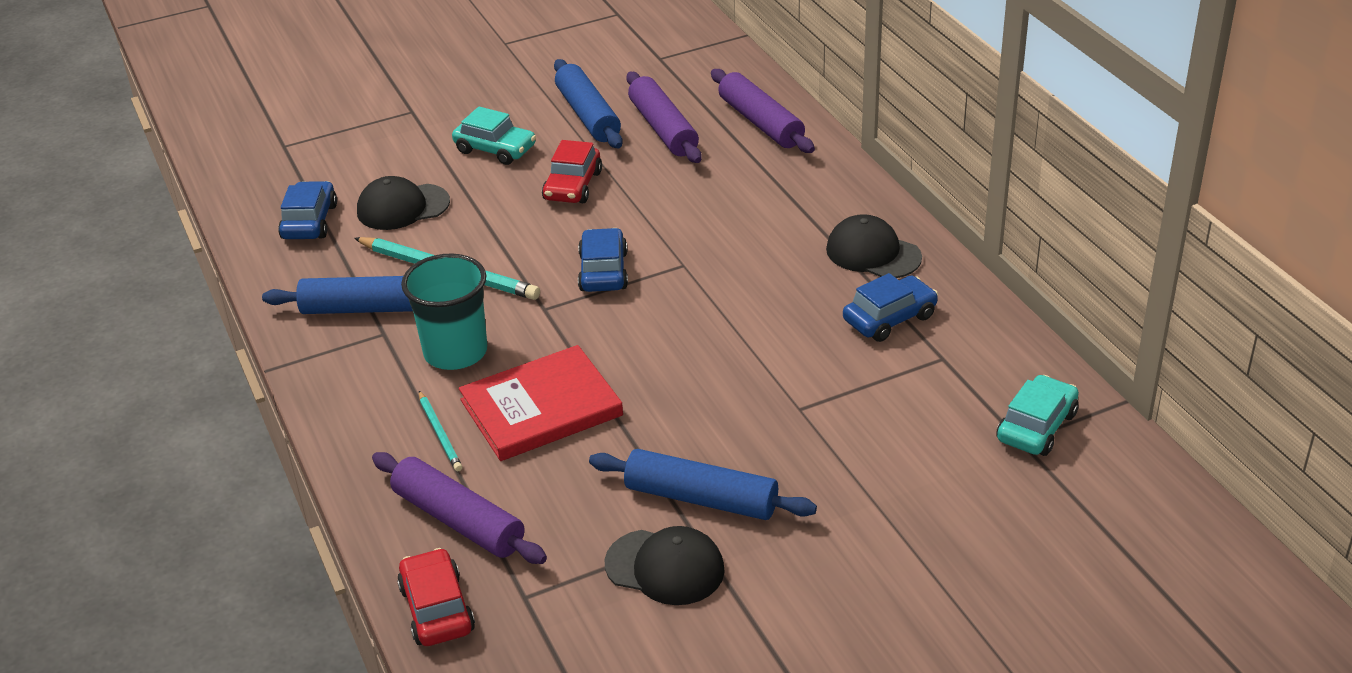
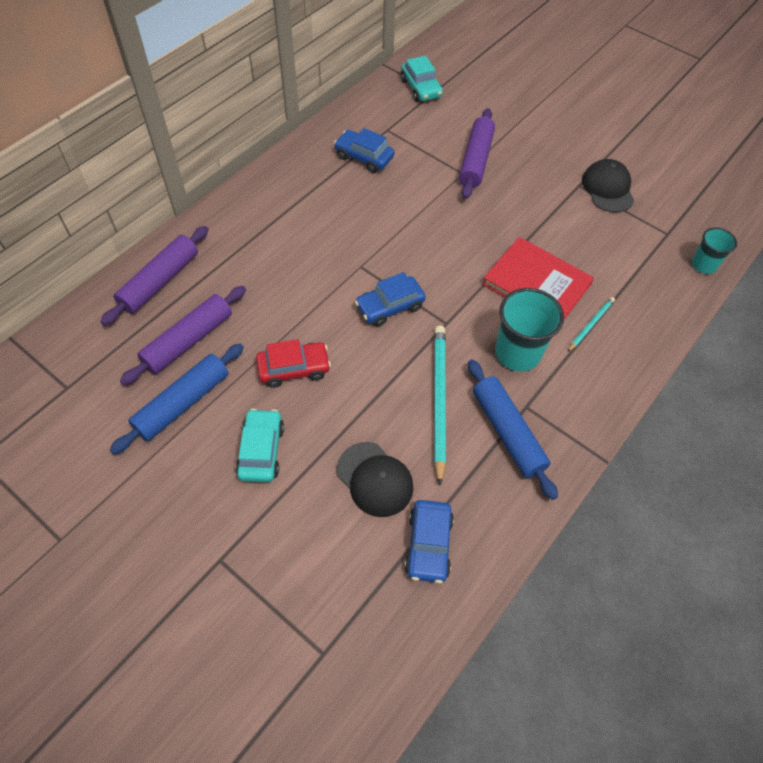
camera: 120 degrees left, 20 degrees up
(309, 221) = (428, 545): blue car -> blue car turned 60 degrees counterclockwise
(437, 609) = (703, 265): red car -> turquoise cup
(459, 520) = (644, 283): purple rolling pin -> purple rolling pin (475, 160)
(701, 498) = (554, 190): blue rolling pin -> none
(873, 253) = (303, 179): black cap -> none
(1036, 426) = (421, 88): turquoise car -> turquoise car turned 120 degrees counterclockwise

